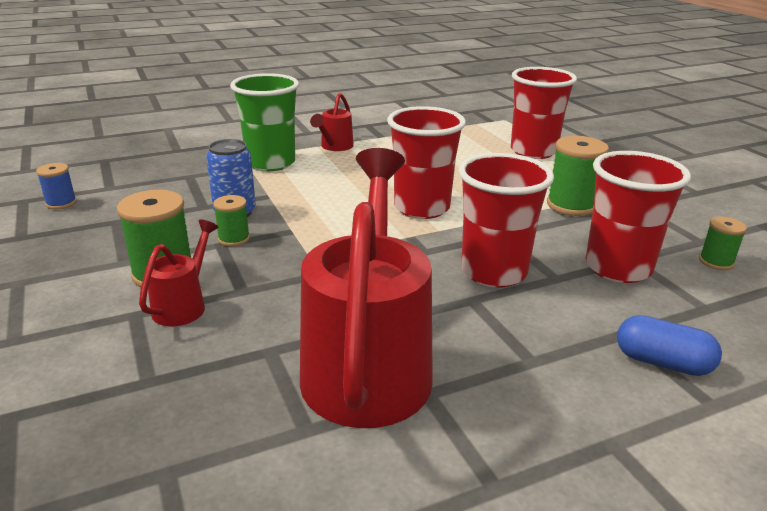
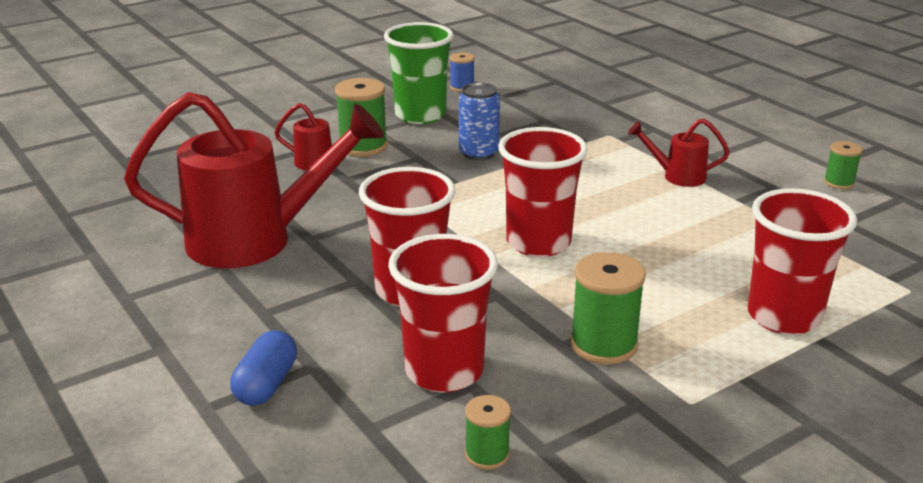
camera: 80 degrees right, 0 degrees up
(234, 239) = (429, 161): green spool -> green spool (839, 182)
(271, 163) = (603, 150): green cup -> green cup (420, 115)

